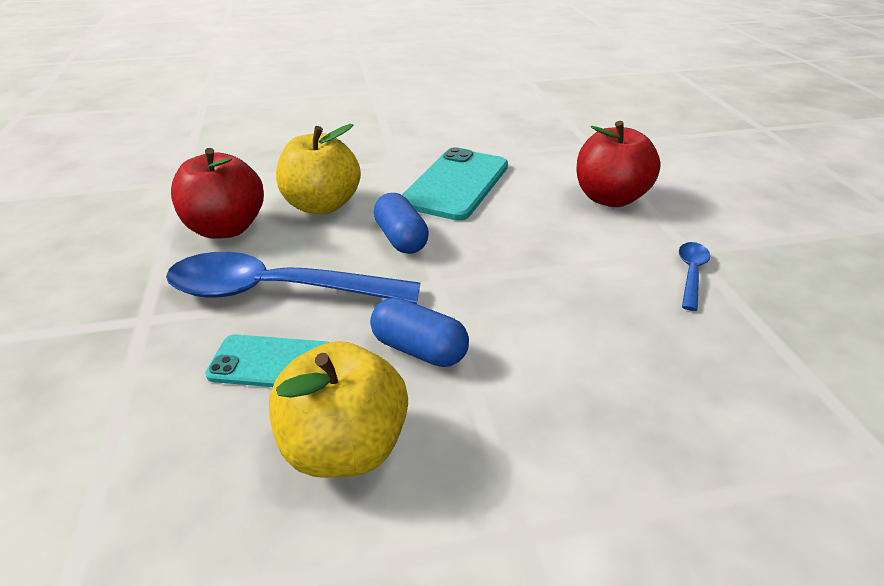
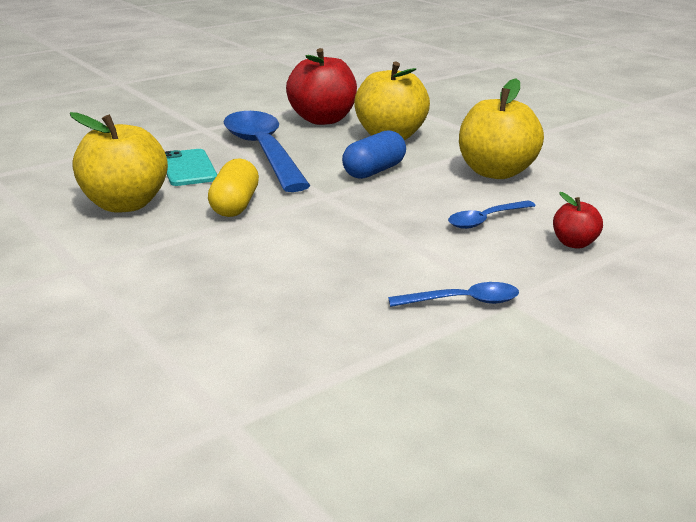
camera: 65 degrees right, 10 degrees down
(419, 350) = (235, 205): blue capsule -> yellow capsule
(456, 184) = (496, 172): turquoise phone -> yellow apple
(548, 218) = (486, 220): none -> blue spoon
(610, 198) = (574, 243): red apple -> red apple, size x0.49

